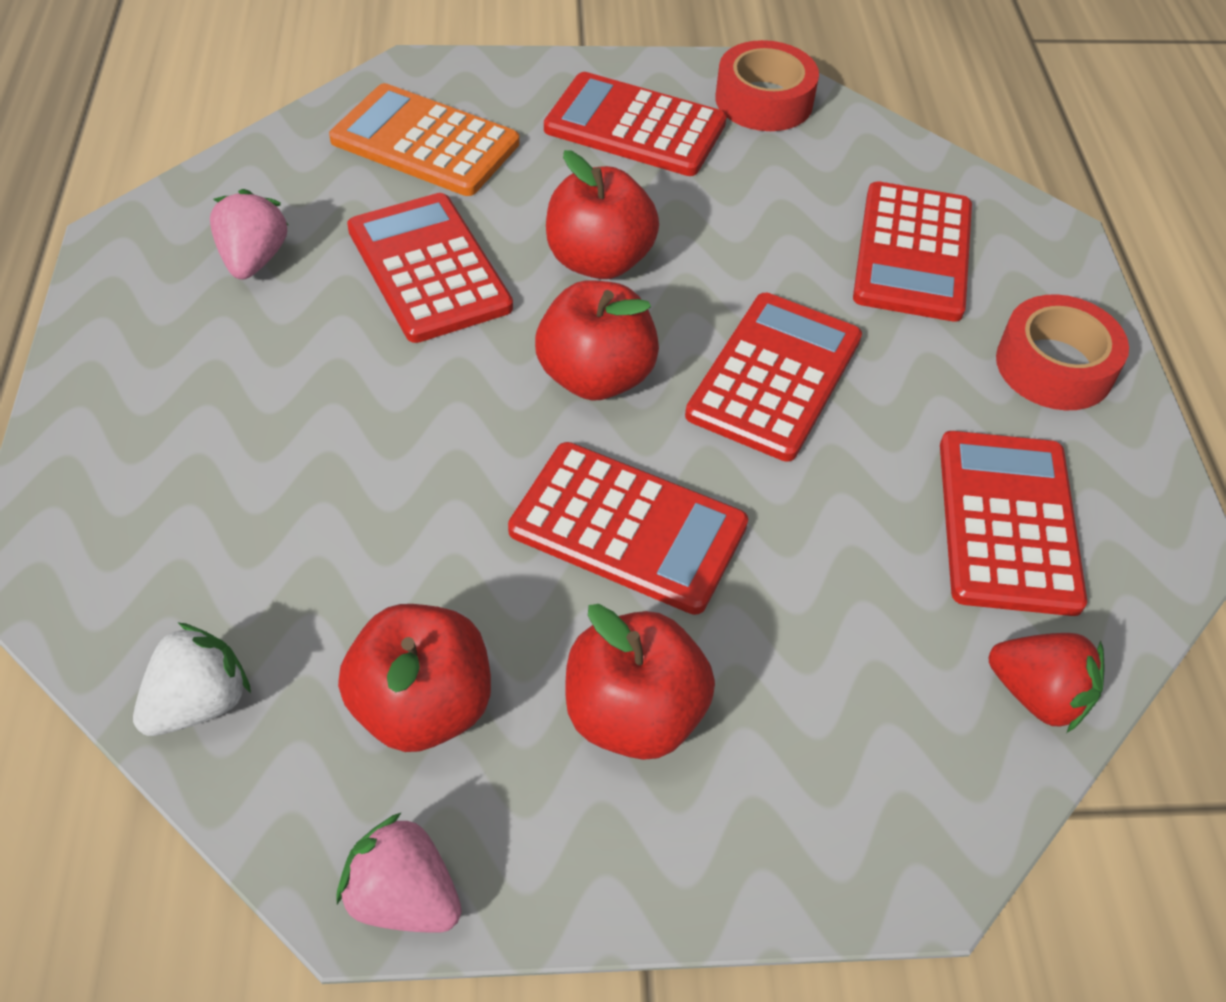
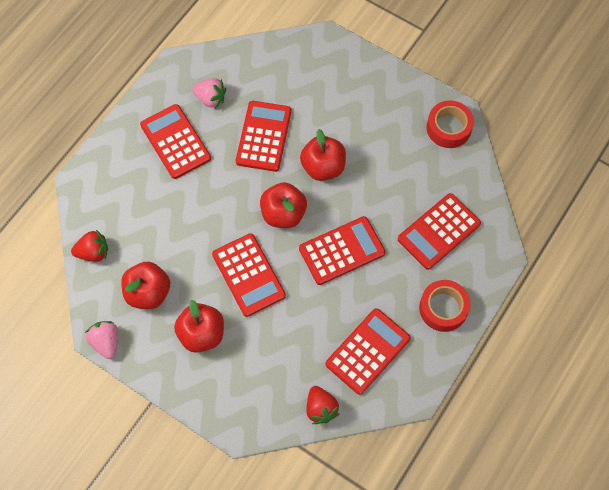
camera: 40 degrees right, 15 degrees up
(198, 703) = (93, 252): white strawberry -> red strawberry
(253, 259) = (210, 99): pink strawberry -> pink strawberry turned 75 degrees clockwise
(425, 142) = (304, 77): orange calculator -> none
(635, 127) = (387, 113): red calculator -> red calculator (175, 142)

